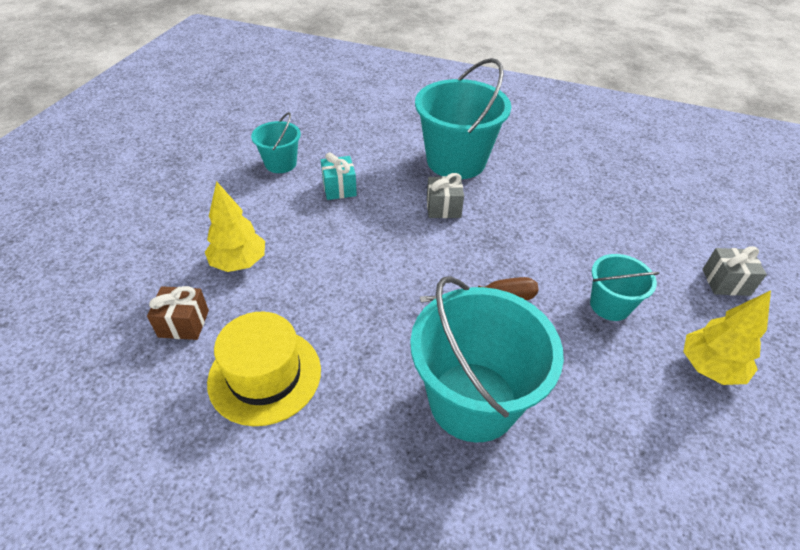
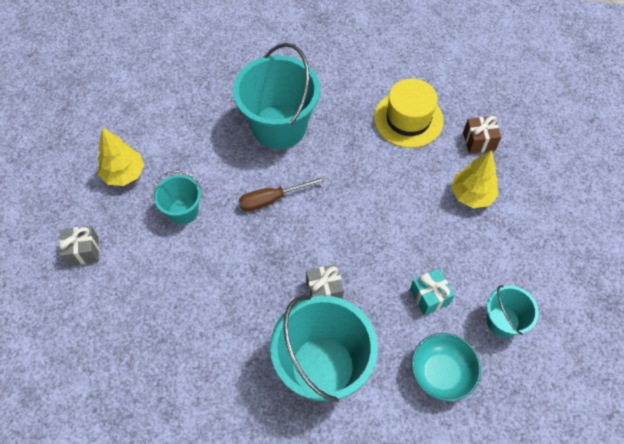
camera: 170 degrees right, 15 degrees up
(354, 144) = (441, 373): none -> turquoise bowl

